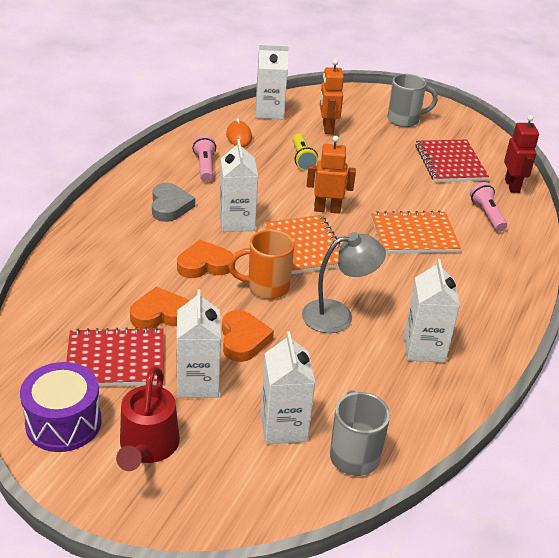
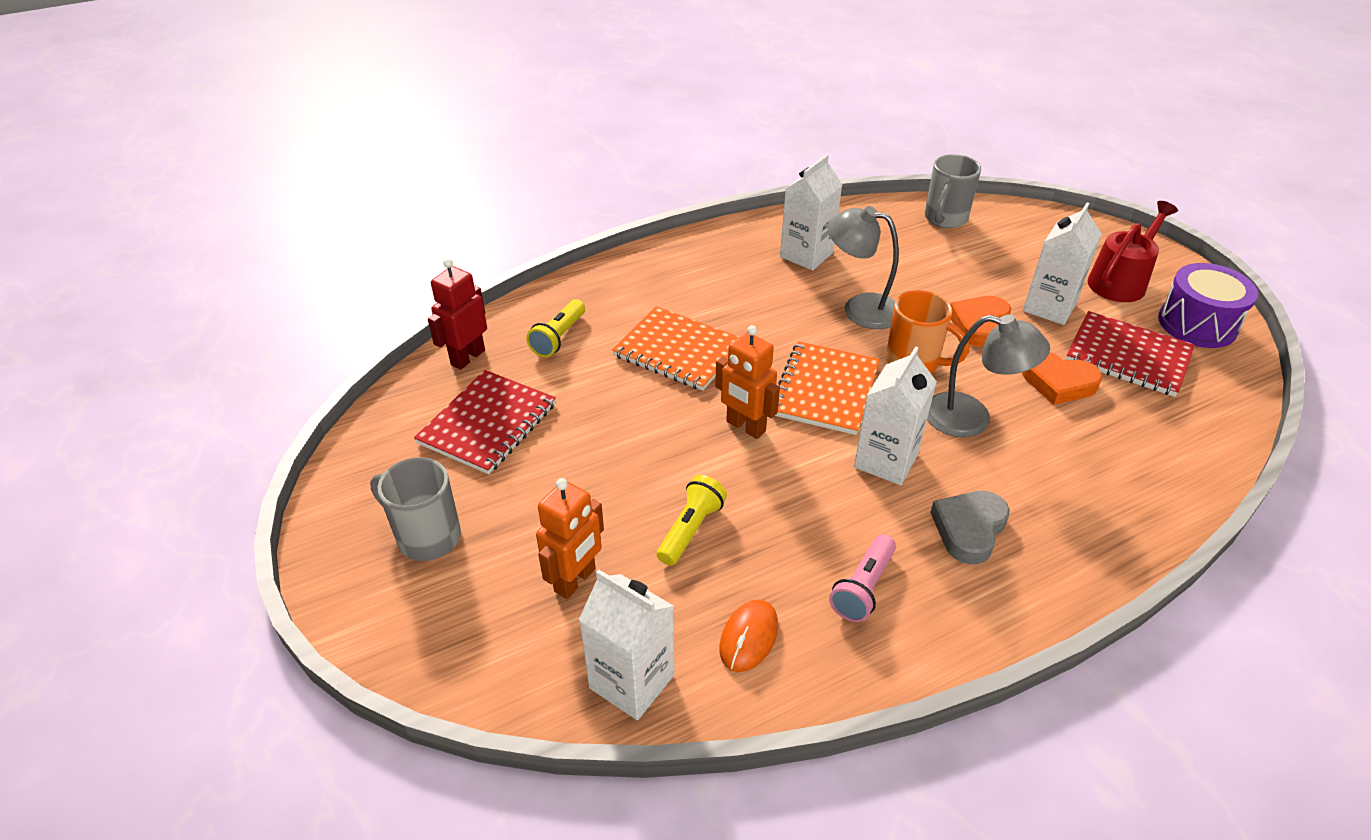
camera: 140 degrees left, 5 degrees up
(204, 264) = (971, 418): orange heart -> grey lamp
(283, 427) = (989, 252): white carton -> none
(487, 215) = (559, 338): pink flashlight -> yellow flashlight

